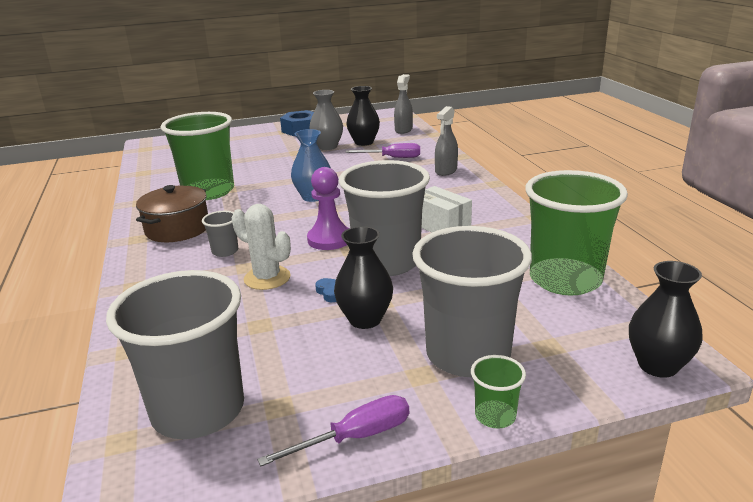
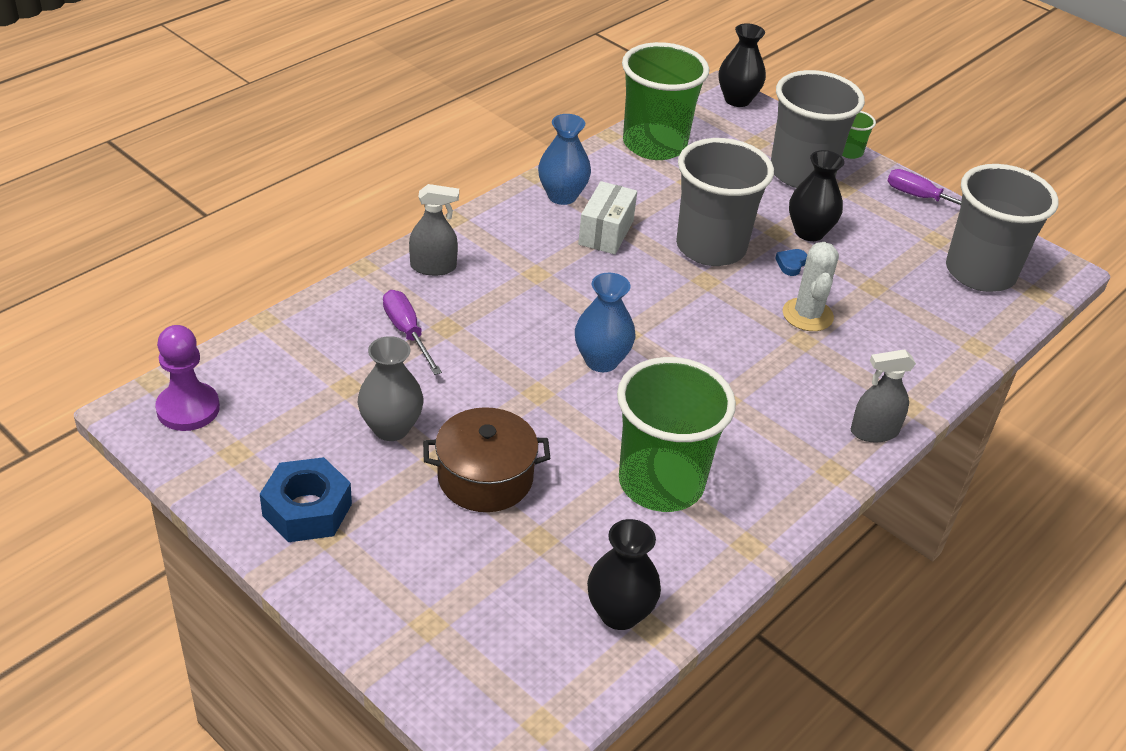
camera: 125 degrees left, 15 degrees up
(177, 229) = (782, 447): brown pot -> brown pot (485, 478)
(225, 251) = (791, 372): grey cup -> none
(329, 239) = (699, 302): purple pawn -> purple pawn (188, 409)
(364, 142) = (347, 390): black vase -> black vase (619, 613)
(403, 130) = (254, 362): grey spray bottle -> grey spray bottle (874, 431)
(500, 221) = (562, 196): none -> blue vase

